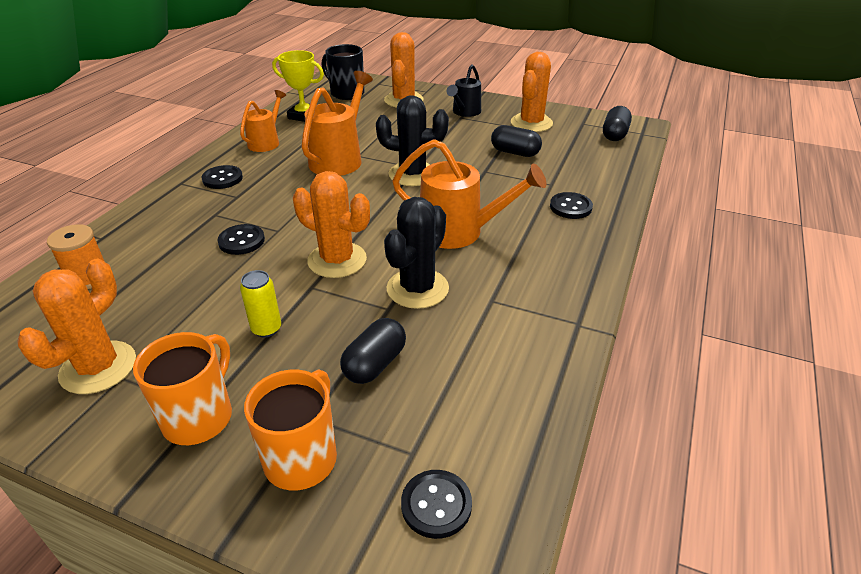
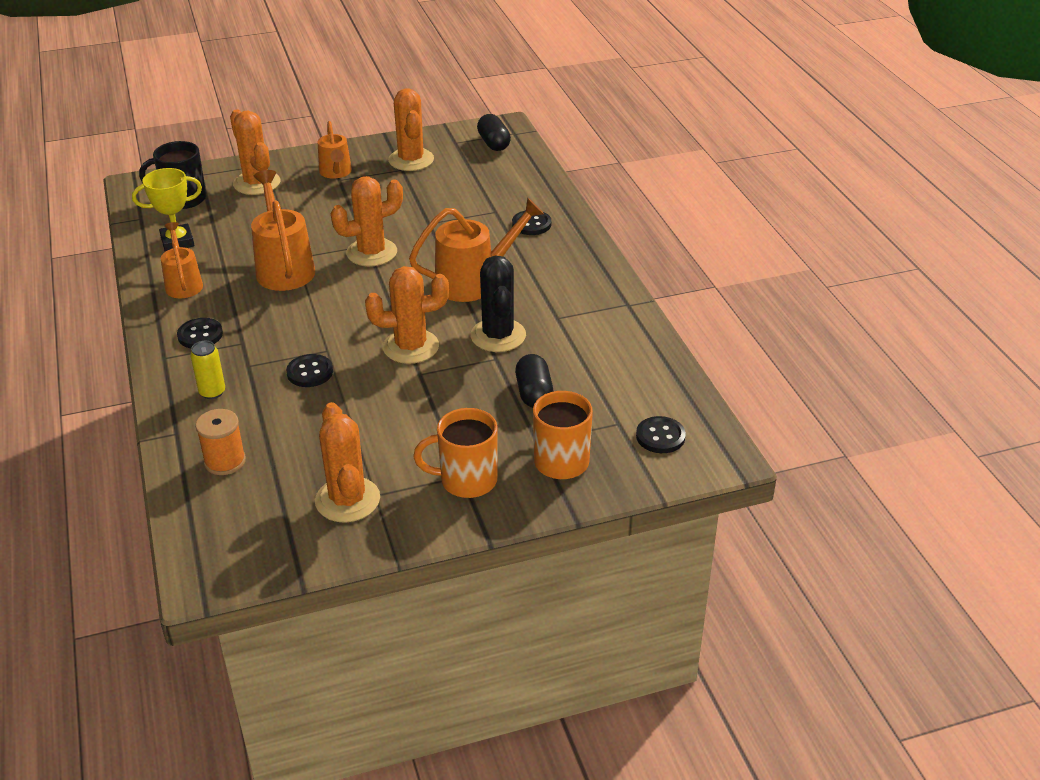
camera: 40 degrees left, 0 degrees up
(199, 416) = (466, 480): orange mug -> orange mug turned 75 degrees counterclockwise
(266, 329) = (430, 414): yellow can -> yellow can (212, 392)
(412, 174) = (371, 252): black cactus -> orange cactus
(465, 112) = (336, 173): black watering can -> orange watering can
(515, 152) = (432, 195): black capsule -> none

